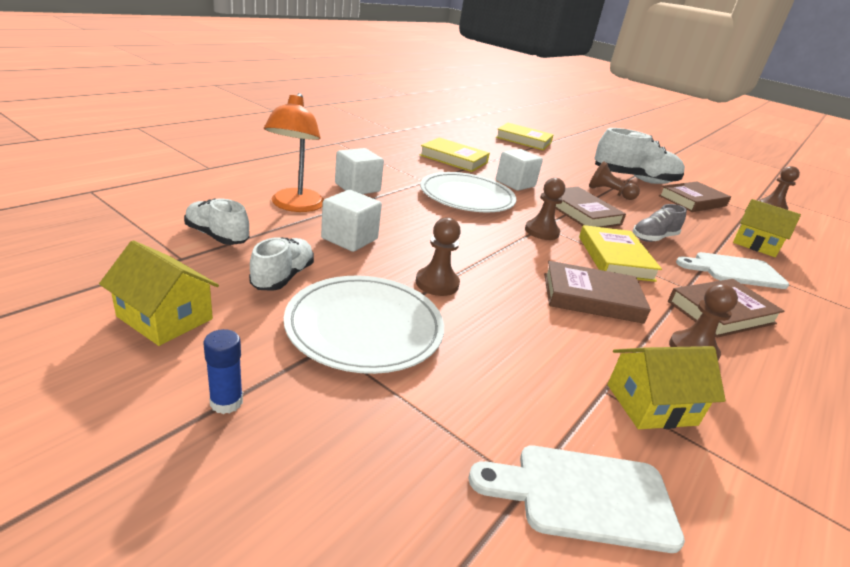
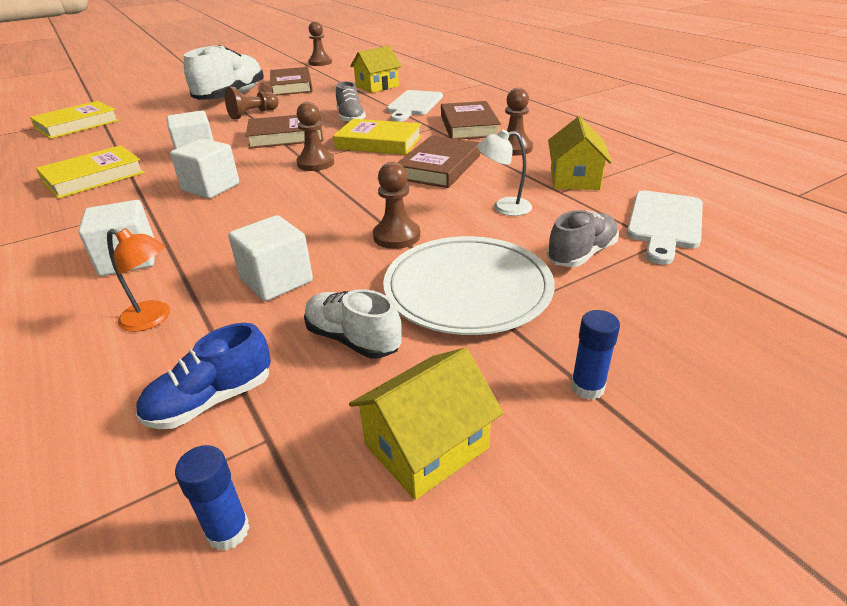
camera: 65 degrees left, 5 degrees up
(111, 257) = (228, 531): none -> blue glue stick
(217, 236) = (211, 401): white shoe -> blue shoe
(295, 206) = (153, 319): orange lamp -> orange lamp, size x0.60
(459, 405) = (581, 254): none -> grey shoe
(467, 197) = (211, 187): white plate -> white cube
(532, 345) = (503, 207): none -> white lamp

